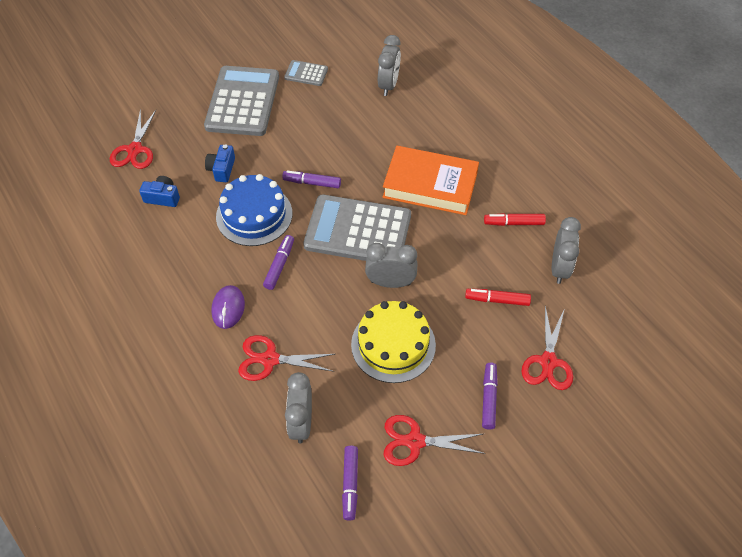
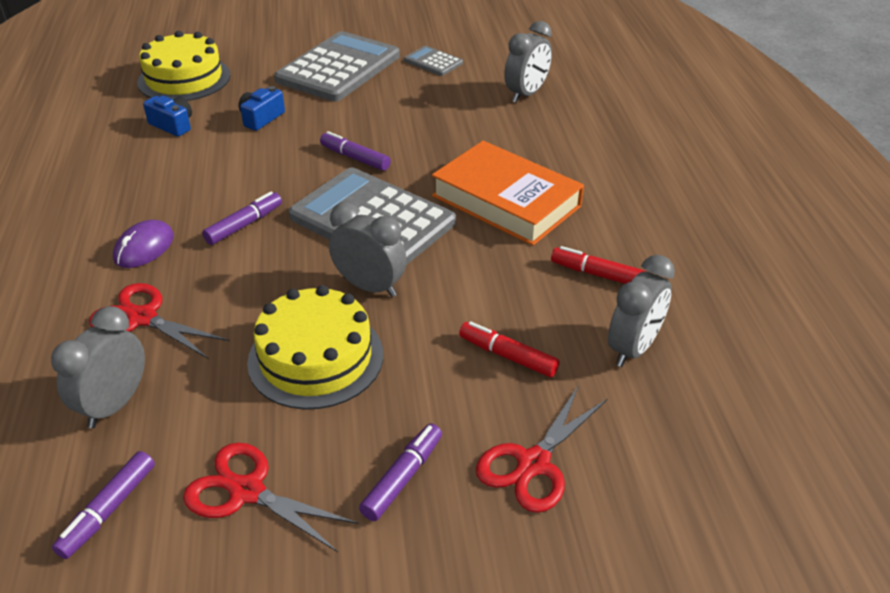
camera: 25 degrees right, 15 degrees down
(135, 150) = (184, 79): red scissors -> yellow cake
(254, 215) = (259, 168): blue cake -> none

